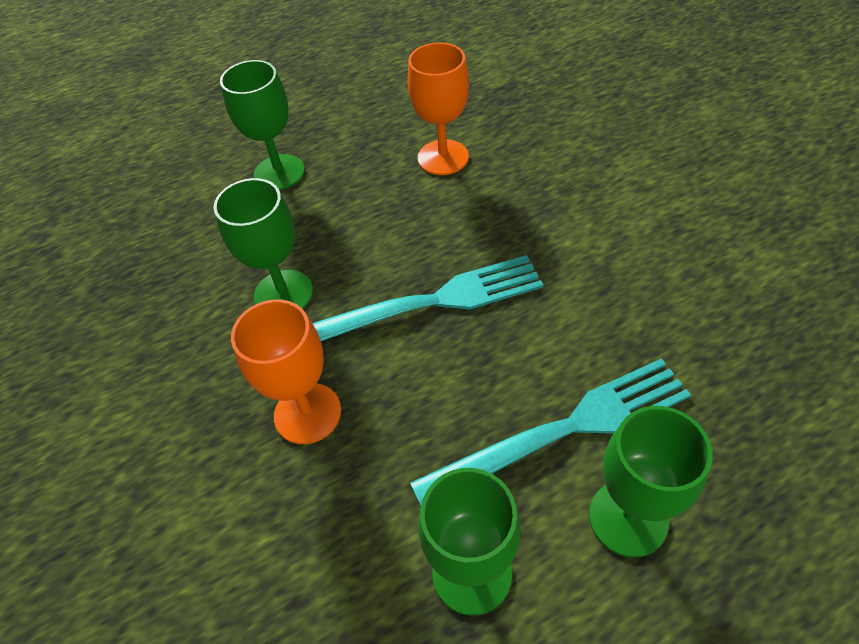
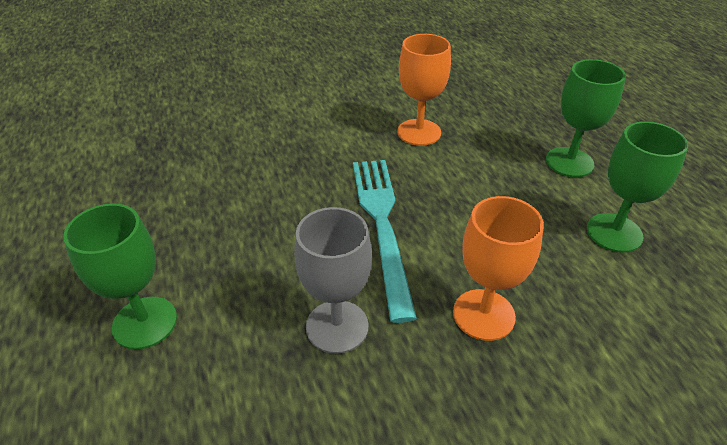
camera: 85 degrees left, 10 degrees down
(283, 293) = (337, 326): green goblet -> grey goblet
(443, 157) = (209, 192): orange goblet -> orange goblet (419, 132)
(562, 430) = (509, 175): turquoise fork -> none

